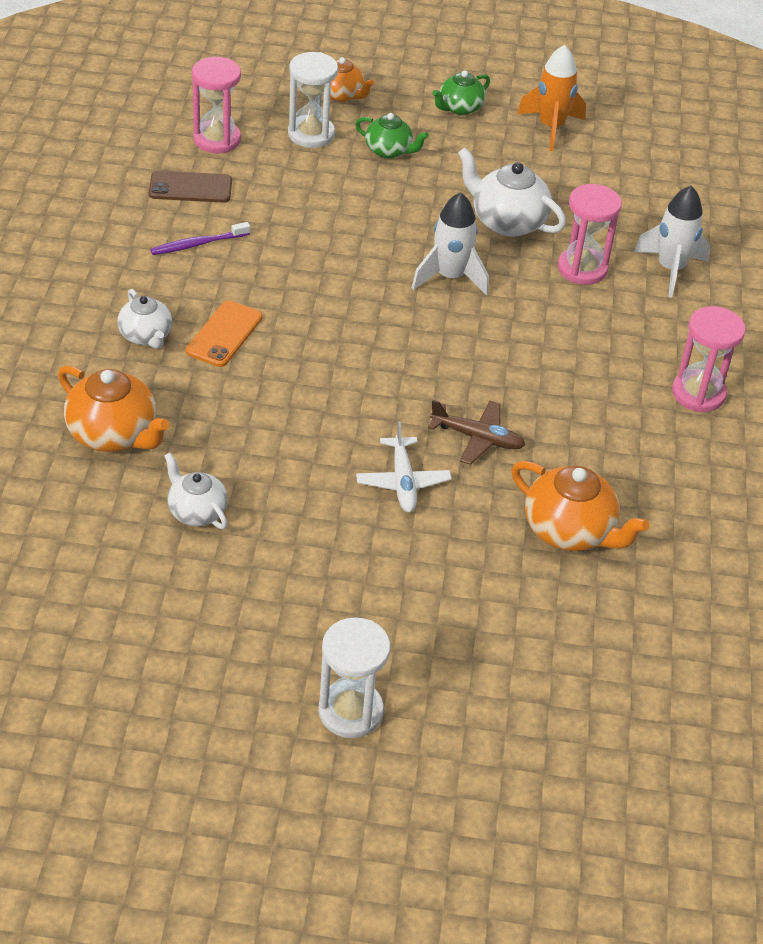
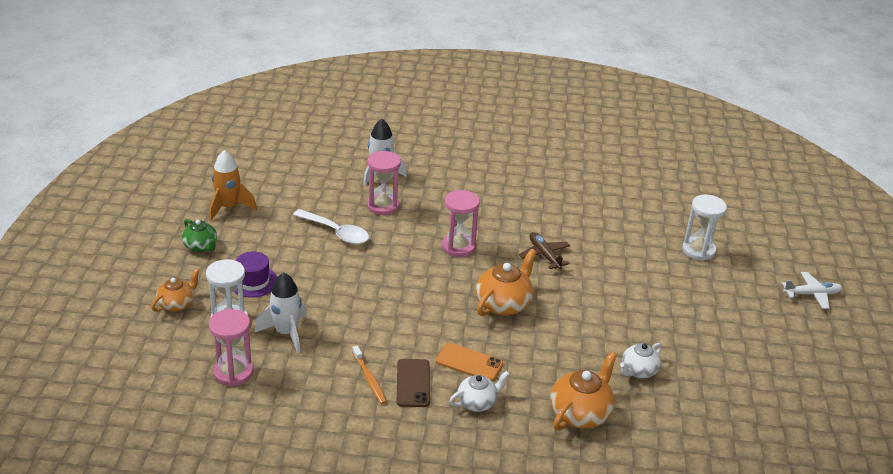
camera: 90 degrees left, 10 degrees down
(190, 188) = (298, 386): brown phone -> brown phone (413, 383)
(198, 244) = (369, 379): purple toothbrush -> orange toothbrush
(350, 711) = (761, 308): white hourglass -> white hourglass (698, 250)
(389, 151) = (253, 281): green teapot -> purple hat
(403, 482) = (588, 285): white plane -> white plane (812, 294)
(450, 277) = (396, 259): white rocket -> white rocket (286, 333)
(477, 438) = (544, 255): brown plane -> brown plane turned 45 degrees counterclockwise
(507, 221) = (336, 232): white teapot -> white spoon
(570, 531) = (608, 227): orange teapot -> orange teapot (504, 304)
(698, 393) = (489, 175): pink hourglass -> pink hourglass (458, 247)

